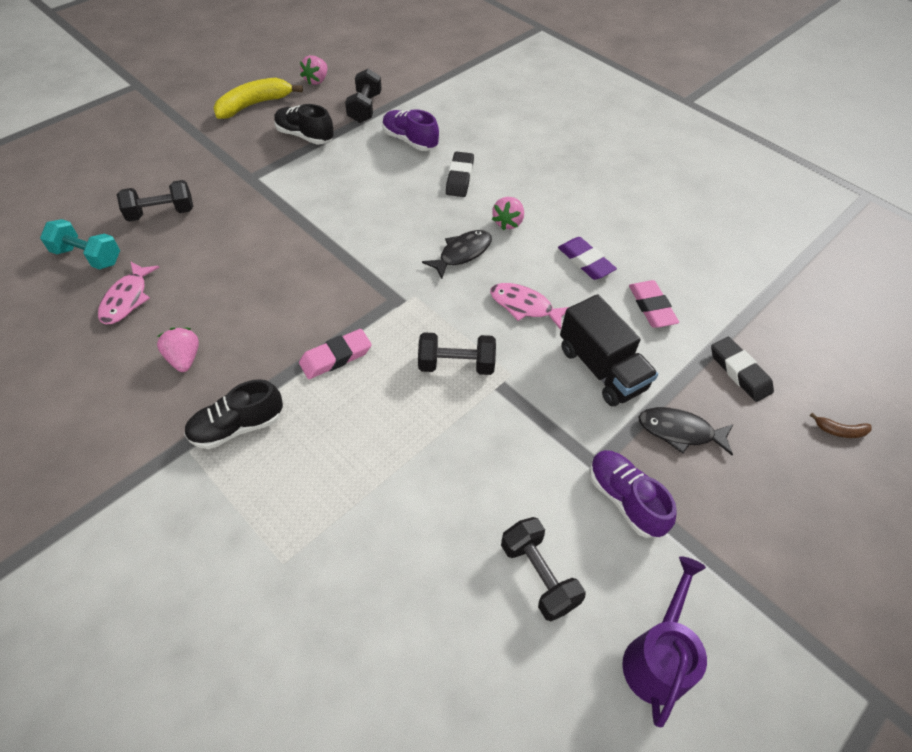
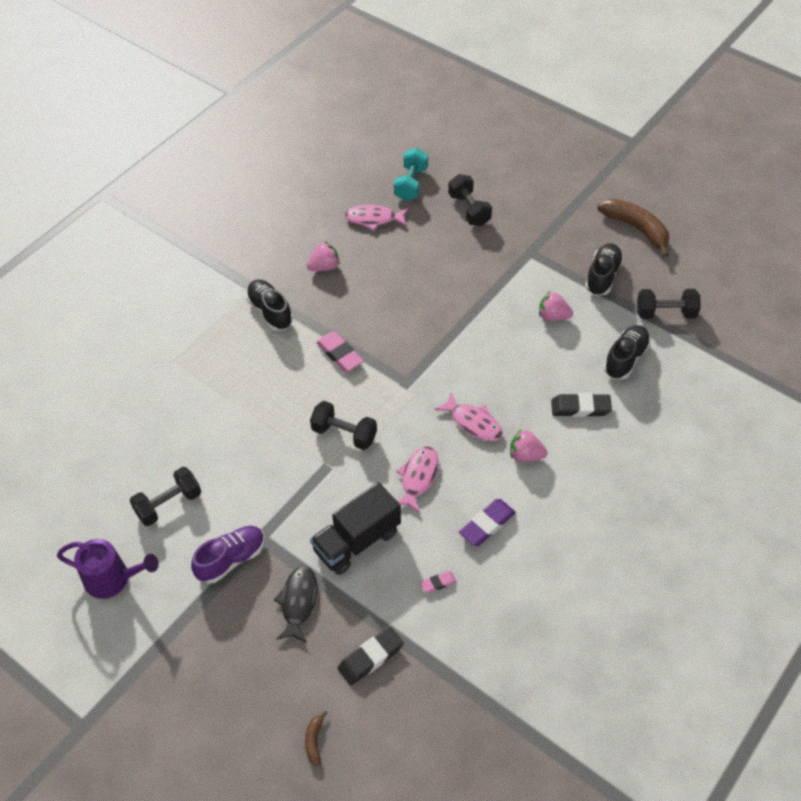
camera: 85 degrees right, 0 degrees up
(254, 105) = (636, 228): yellow banana -> brown banana
(316, 80) = (697, 265): pink strawberry -> pink strawberry (553, 316)
(410, 141) = (625, 359): purple shoe -> black shoe
(456, 365) = (344, 434): black dumbbell -> black dumbbell turned 60 degrees counterclockwise
(462, 253) = (473, 423): black fish -> pink fish
(651, 307) = (438, 583): pink eraser -> pink eraser, size x0.55

